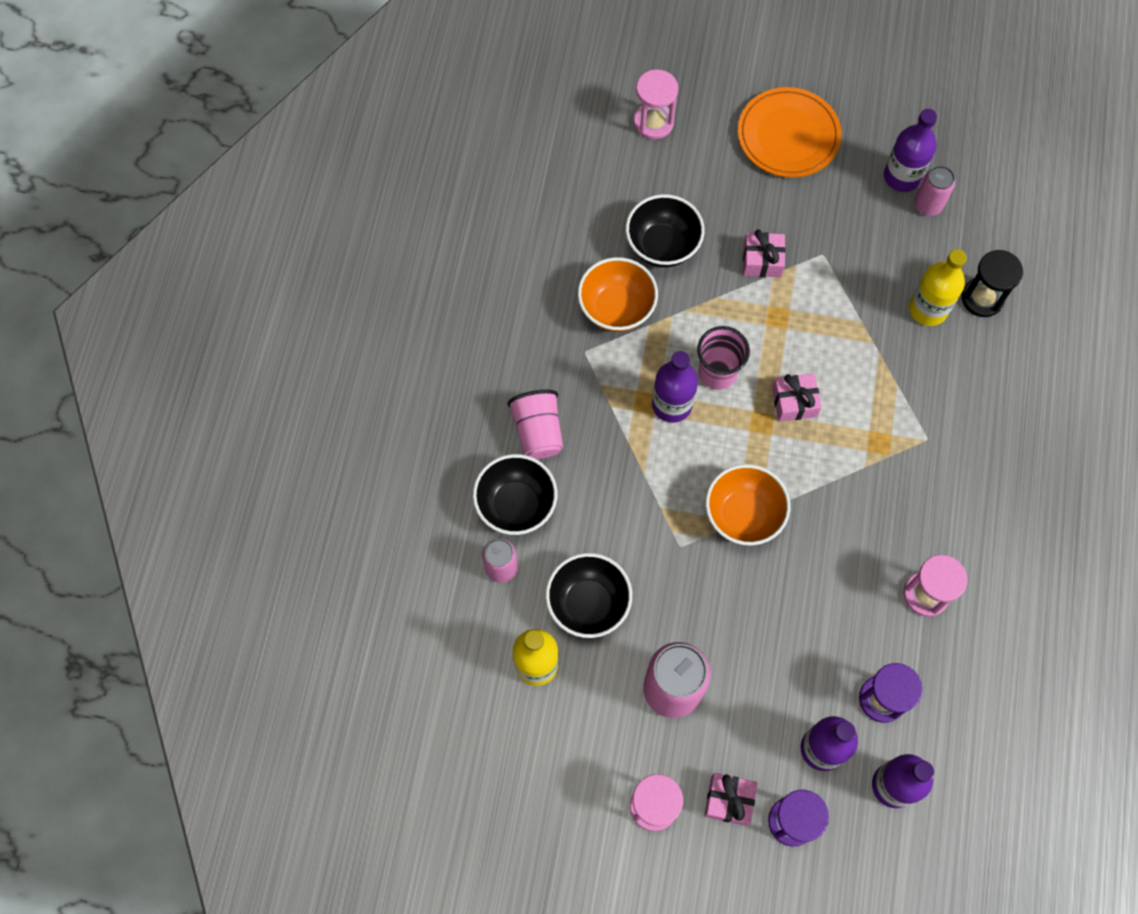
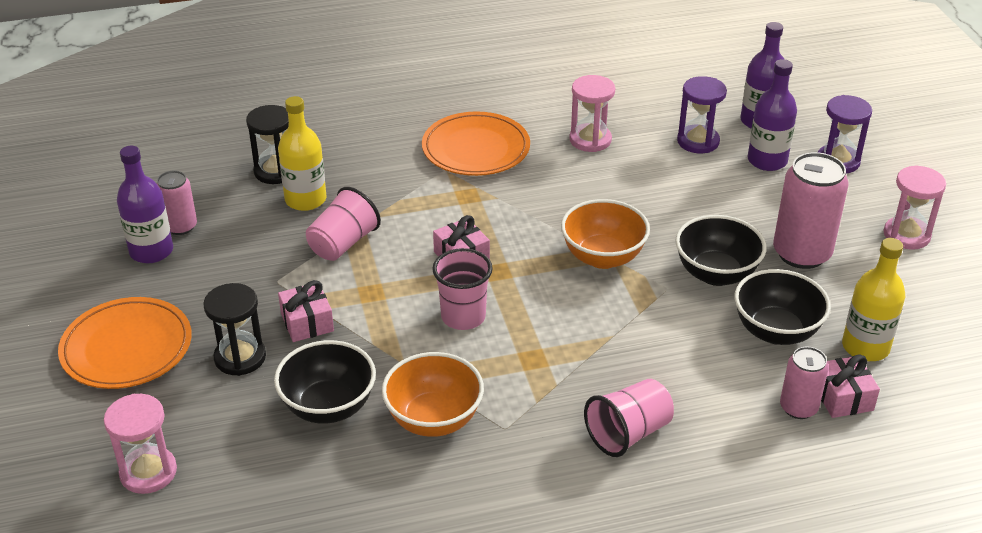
camera: 115 degrees left, 30 degrees down
(516, 505) = (724, 421): black bowl -> black bowl (716, 274)
(672, 404) = (522, 339): purple bottle -> none
(729, 800) = (857, 196): pink gift -> pink gift (842, 397)
(742, 205) = (240, 357): none -> black hourglass
(851, 318) = (343, 244): none -> pink cup
(952, 481) = (476, 149): none -> orange plate

